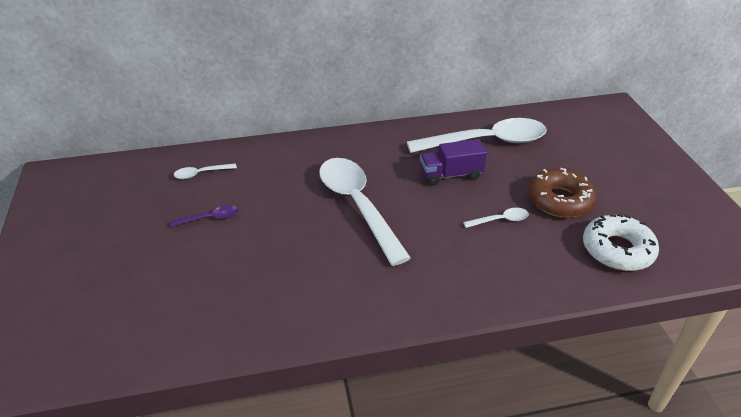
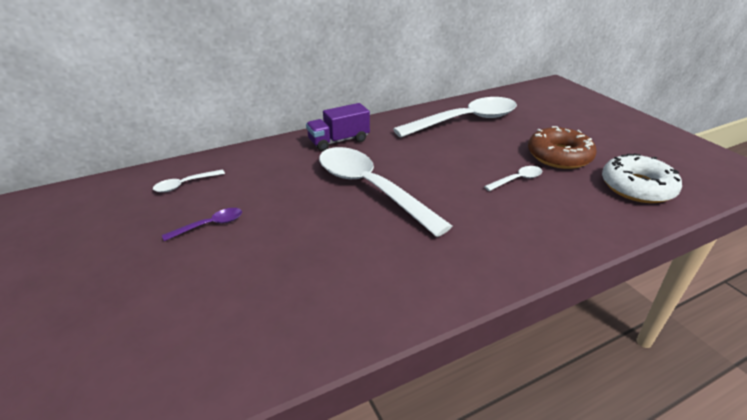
camera: 15 degrees left, 5 degrees down
(451, 175) = (448, 150): purple truck -> purple truck (339, 141)

